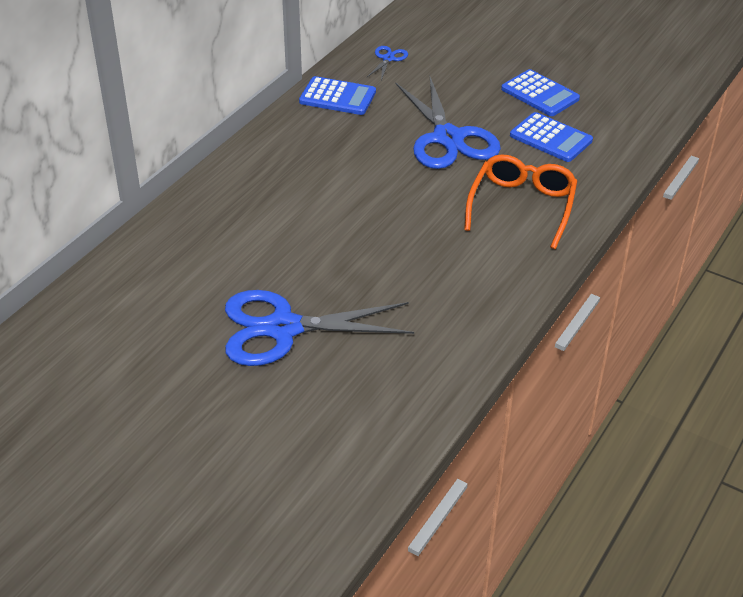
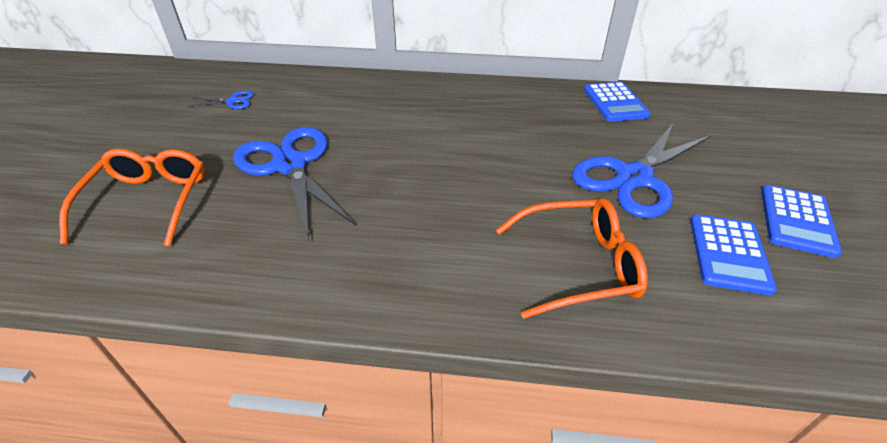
camera: 65 degrees right, 0 degrees up
(275, 438) = (148, 202): none -> orange glasses
(388, 59) = (704, 110): blue scissors -> blue scissors (232, 101)

